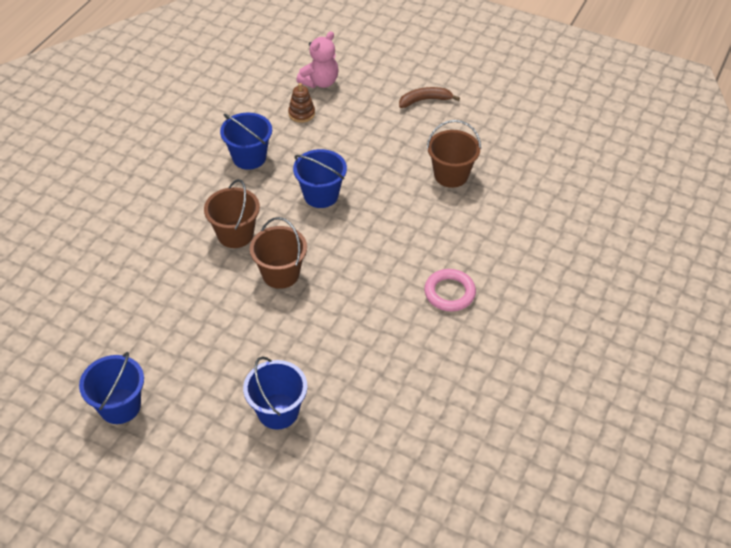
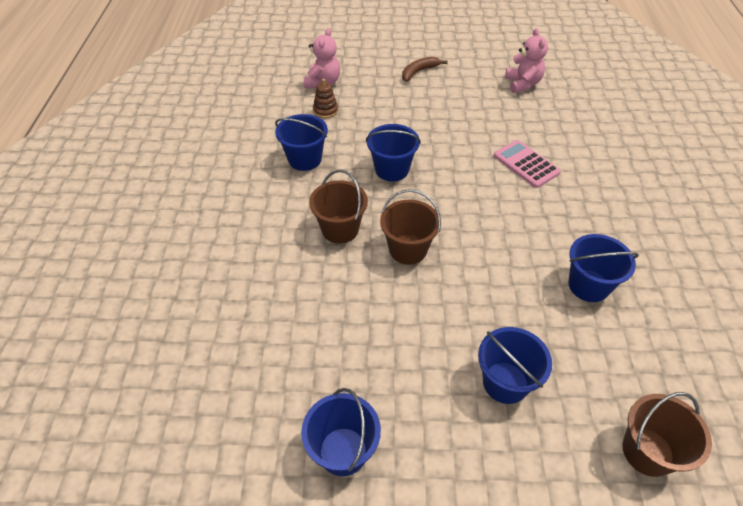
camera: 25 degrees left, 0 degrees up
(415, 366) = (588, 285): none -> blue bucket
(449, 293) = (562, 211): pink ring -> none
(451, 175) = (485, 119): brown bucket -> brown bucket (647, 451)
(453, 235) = (526, 164): none -> pink calculator
(523, 149) = (522, 84): none -> pink teddy bear

